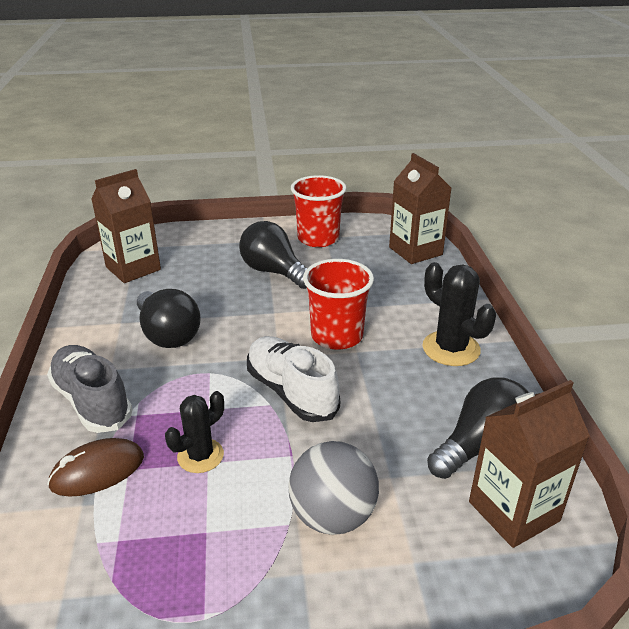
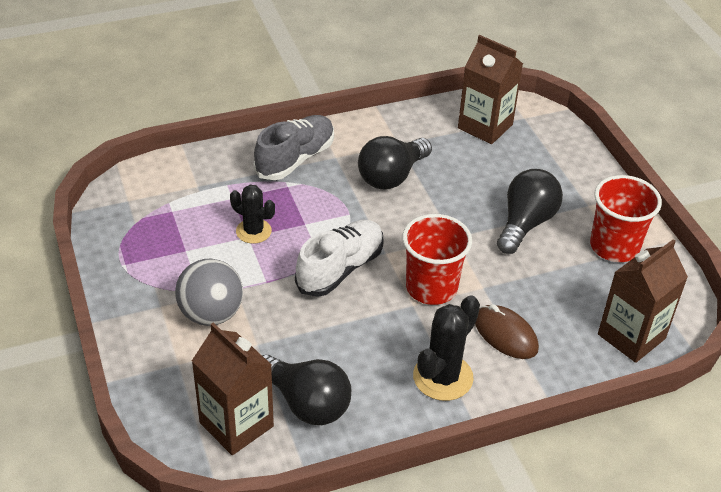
camera: 75 degrees right, 10 degrees up
(97, 471) = (227, 184): brown mouse -> brown mouse (505, 335)

